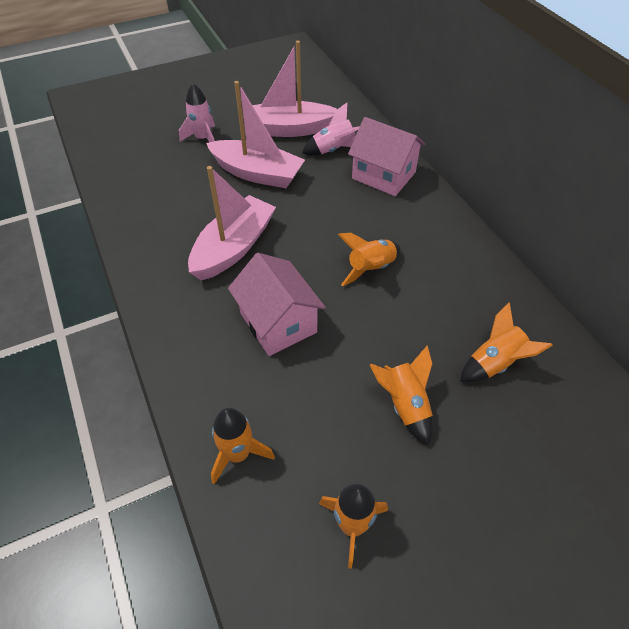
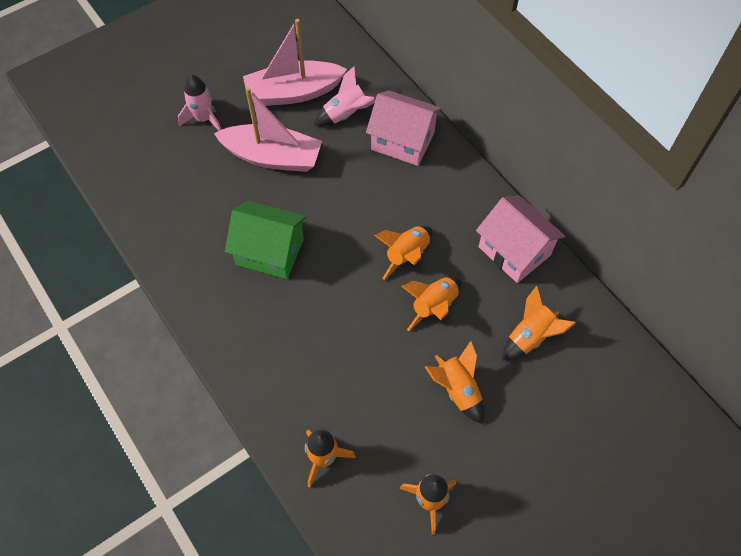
camera: 10 degrees left, 10 degrees up
(233, 247) = (270, 251): pink boat -> green house
(278, 322) = (331, 327): pink house -> pink house (514, 251)
(391, 318) = (434, 306): none -> orange rocket

